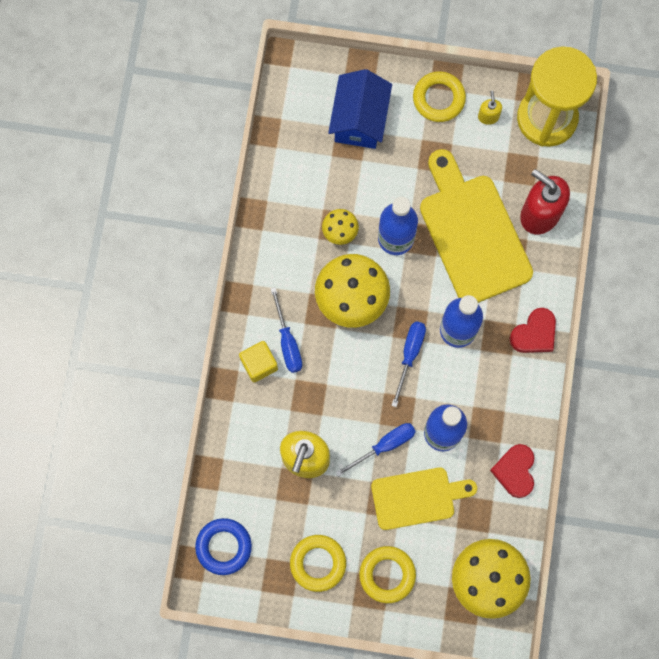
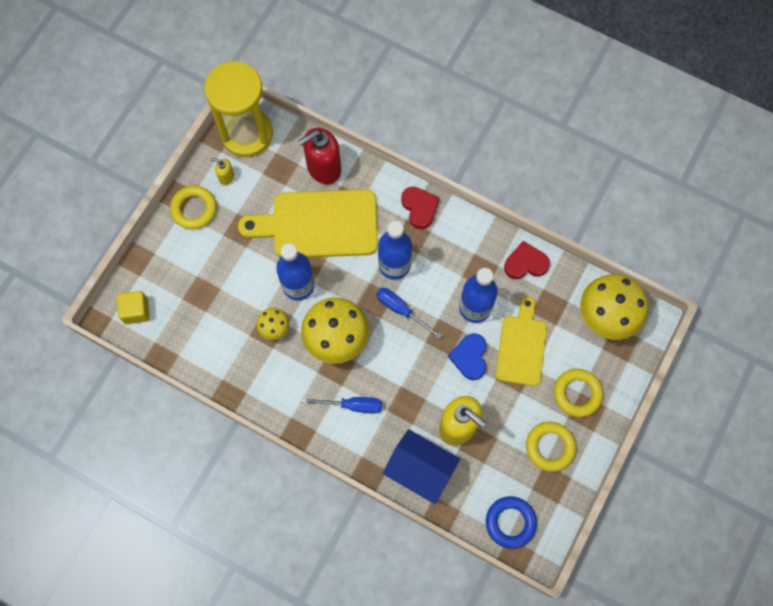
camera: 70 degrees left, 5 degrees down
(259, 364) = (363, 436): yellow cube -> yellow cube (136, 311)
(359, 119) = (184, 278): blue house -> blue house (420, 470)
(384, 446) = (469, 357): blue screwdriver -> blue heart
(515, 471) = (525, 263): red heart -> red heart turned 150 degrees clockwise

